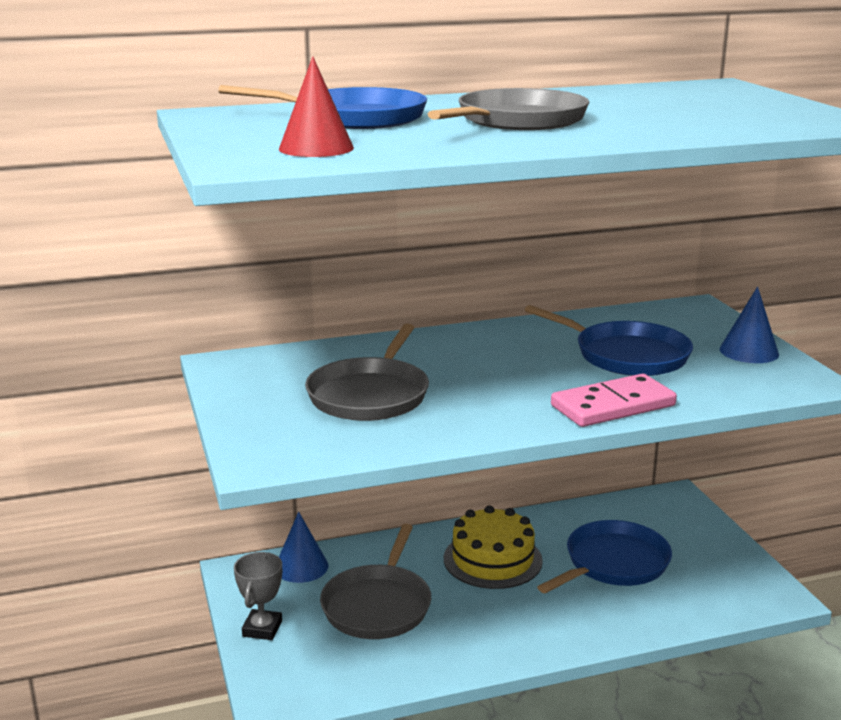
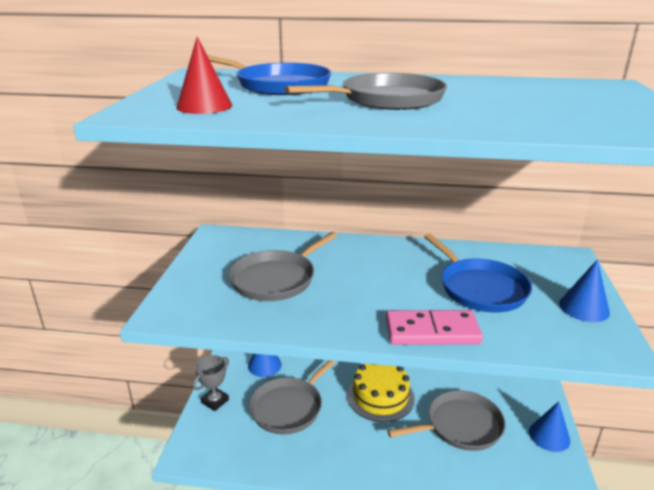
camera: 25 degrees right, 5 degrees up
(613, 563) = (460, 426): blue pan -> grey pan
(718, 544) = (549, 436): none -> blue cone

